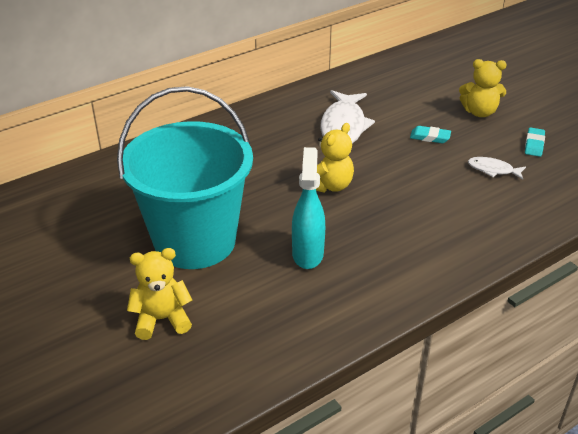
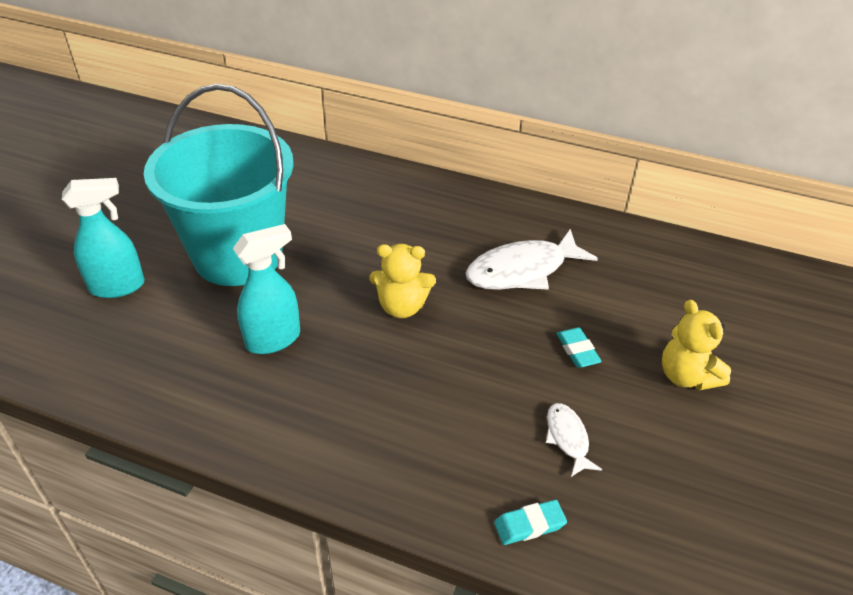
camera: 55 degrees right, 5 degrees up
(162, 319) = (118, 286): yellow teddy bear -> turquoise spray bottle
(534, 144) = (672, 462): turquoise eraser -> turquoise eraser (529, 525)

